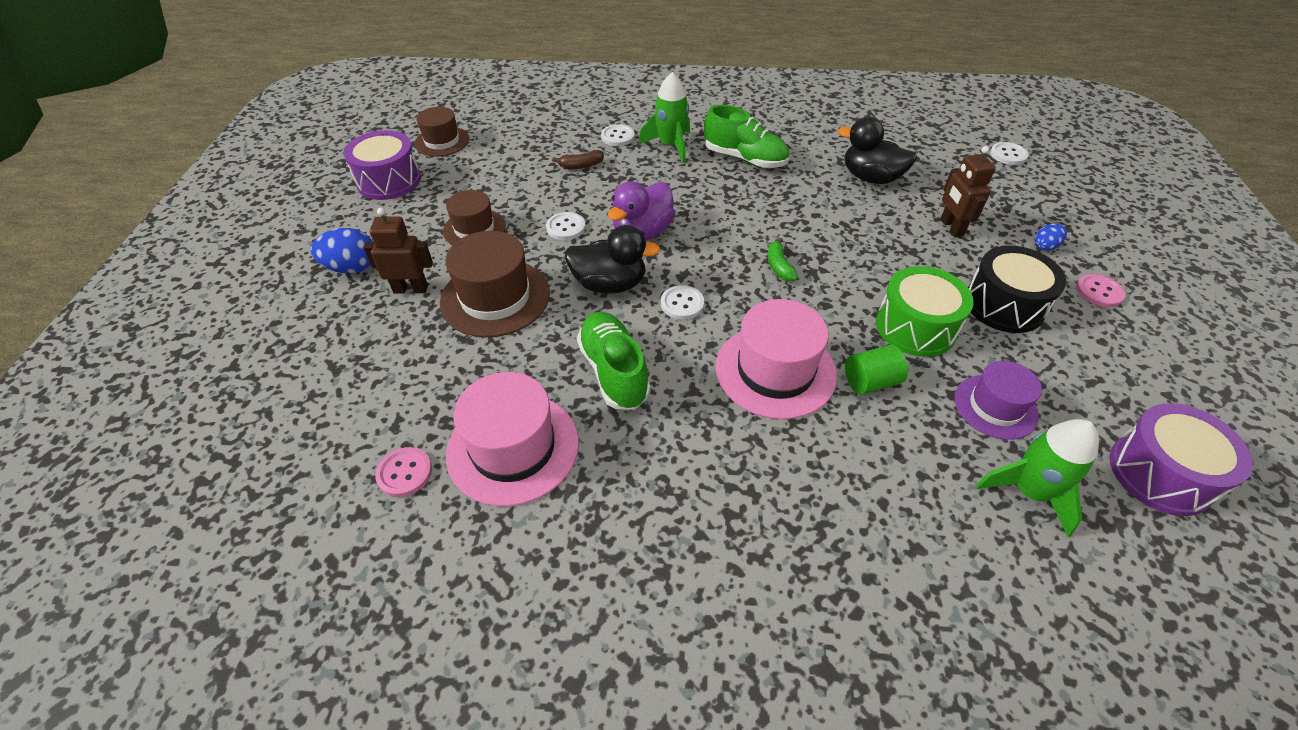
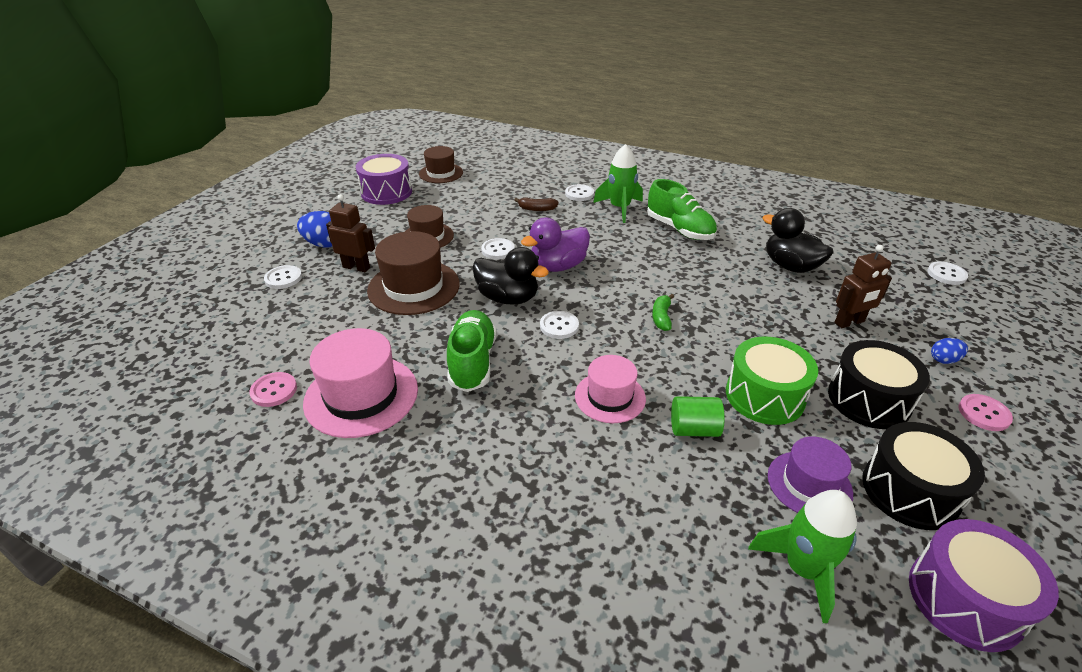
camera: 20 degrees right, 10 degrees down
(326, 326) = (283, 278): none -> white button
(775, 370) = (610, 397): pink hat -> pink hat, size x0.63
(951, 227) = (849, 322): brown robot -> brown robot turned 120 degrees counterclockwise
(1076, 386) = (910, 491): none -> black drum

